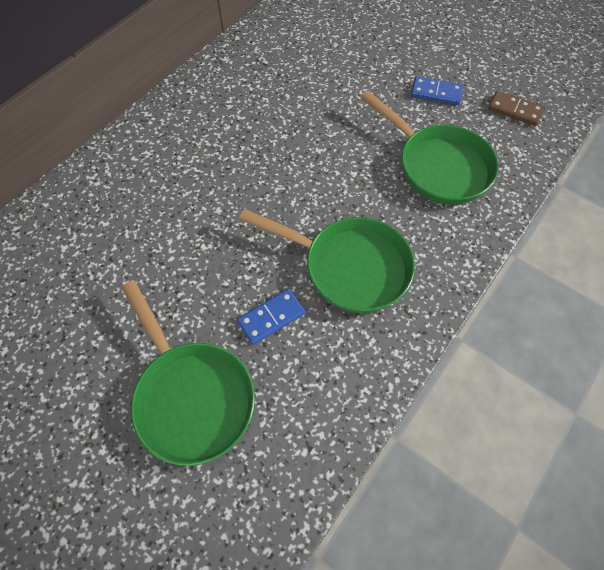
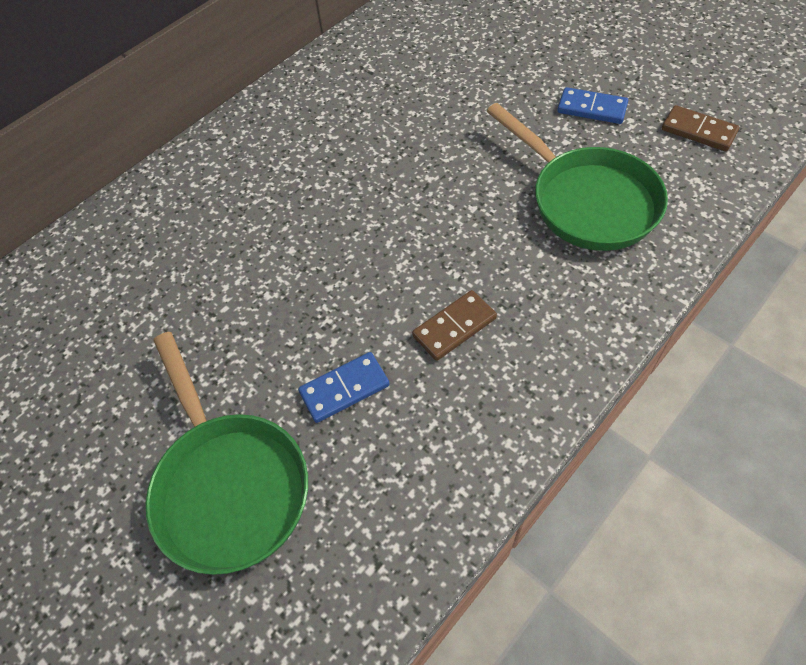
camera: 10 degrees right, 5 degrees down
(349, 267) = (454, 327): green pan -> brown domino

